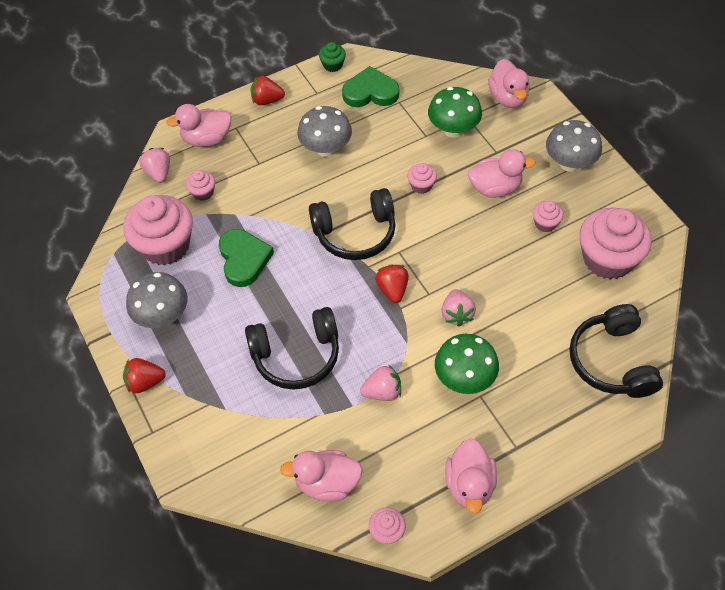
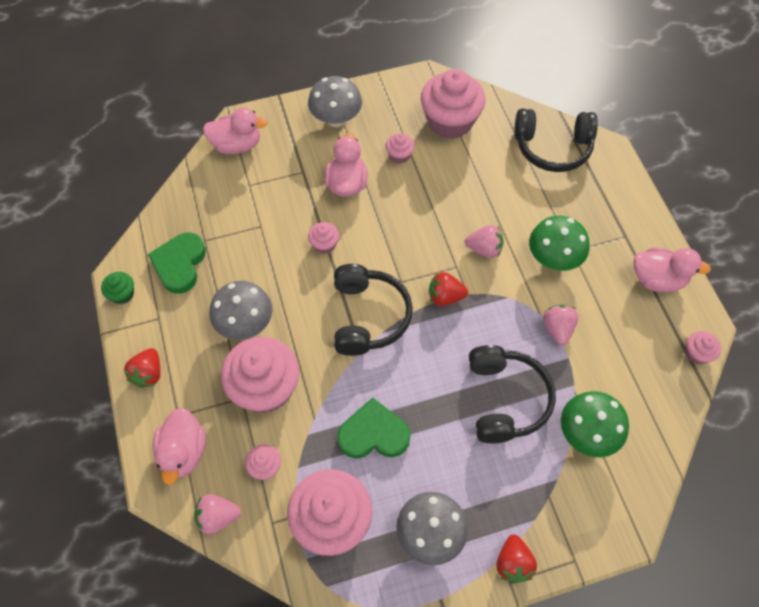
camera: 80 degrees left, 5 degrees up
(270, 176) = (265, 388): none -> pink cupcake
(327, 483) = (647, 395): pink duck -> none
(453, 130) = (261, 200): green mushroom -> green mushroom (586, 434)

